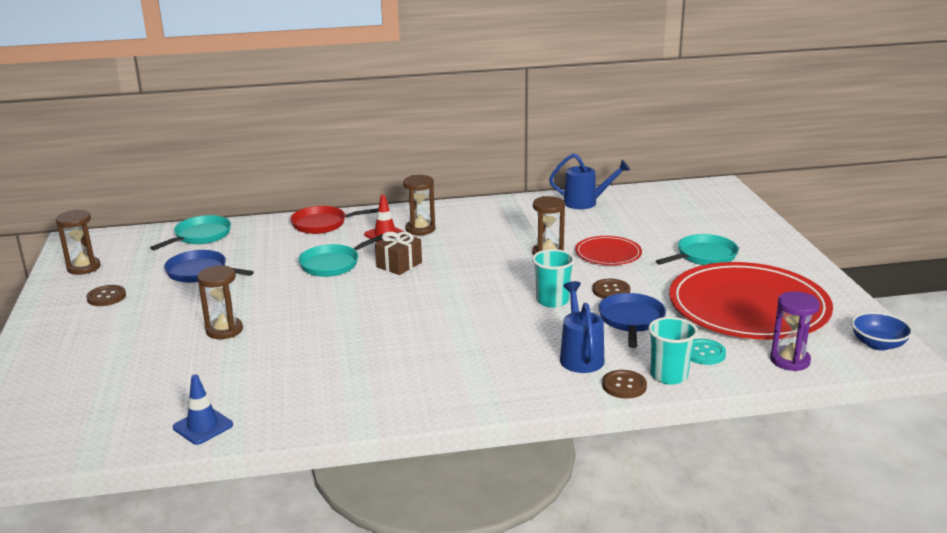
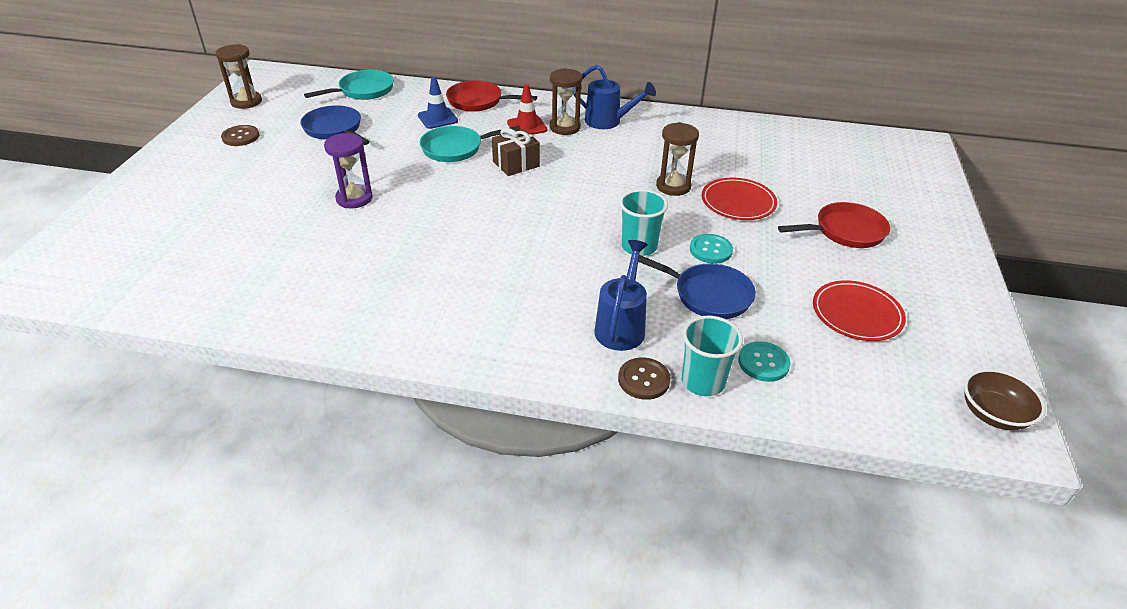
camera: 20 degrees right, 15 degrees up
(203, 426) = (210, 302): blue traffic cone -> blue traffic cone (437, 118)
(224, 330) = (308, 198): brown hourglass -> none
(585, 202) = (755, 133): blue watering can -> blue watering can (608, 122)
(611, 291) = (710, 250): brown button -> turquoise button
(631, 320) = (708, 295): blue pan -> blue pan turned 90 degrees clockwise
(703, 256) = (845, 231): turquoise pan -> red pan
(748, 307) = (857, 313): red plate -> red plate, size x0.47
(790, 360) = (862, 404): purple hourglass -> purple hourglass (354, 198)
(878, 344) = (993, 414): blue bowl -> brown bowl

